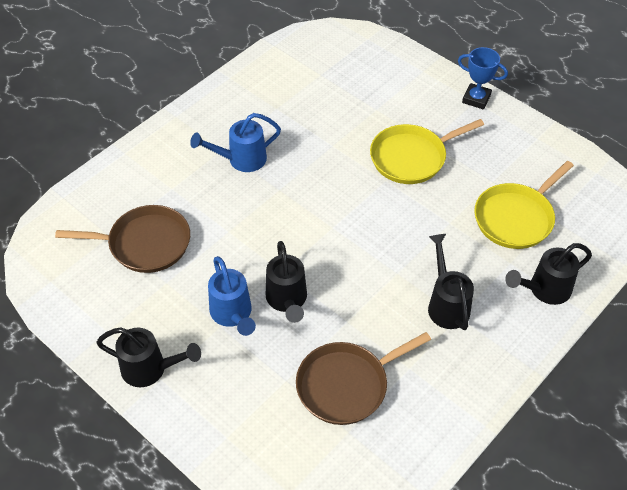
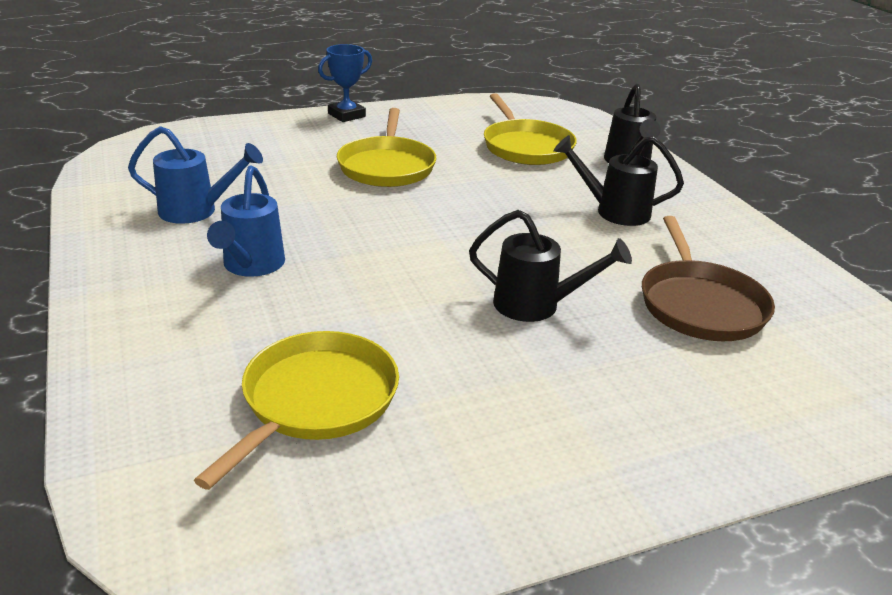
camera: 65 degrees left, 20 degrees down
(145, 243) = (316, 400): brown pan -> yellow pan
(150, 369) = (587, 473): black watering can -> none
(232, 314) = (529, 356): blue watering can -> blue watering can (196, 211)

